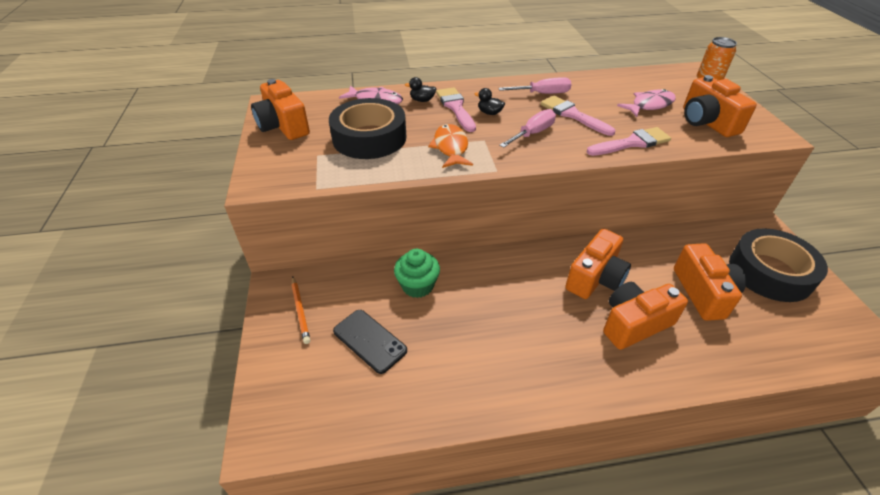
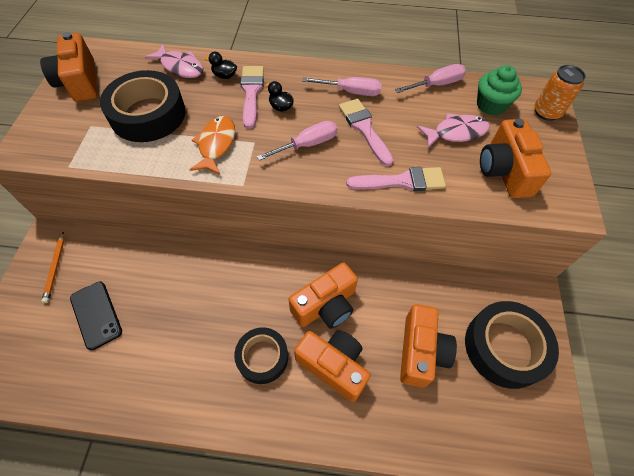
camera: 15 degrees right, 15 degrees up
(417, 286) = (162, 269): green cupcake -> green cupcake (491, 105)
(563, 334) = (262, 357): none -> black tape
(609, 78) = (436, 85): none -> pink screwdriver
(634, 324) = (333, 366): orange camera -> orange camera turned 45 degrees clockwise

